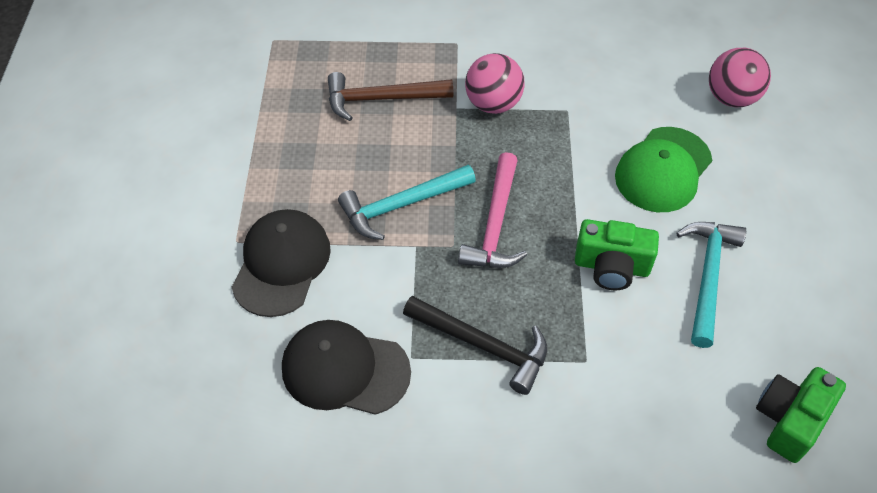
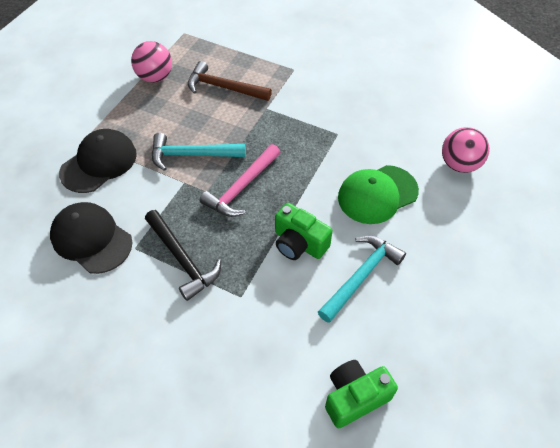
camera: 25 degrees right, 0 degrees up
(493, 104) = (291, 113): pink ball -> pink ball (155, 77)

